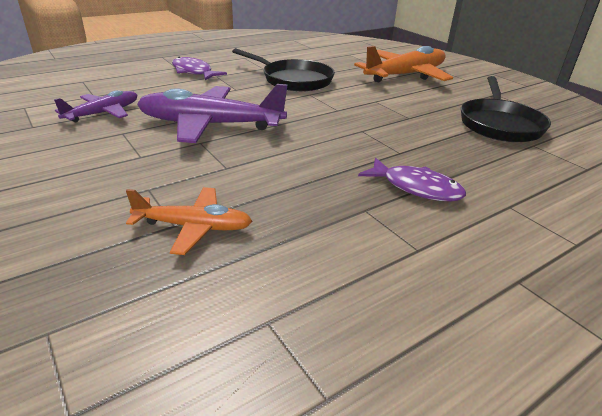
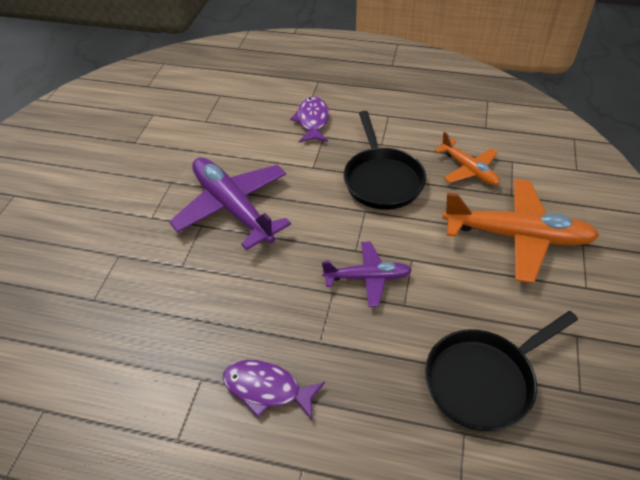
camera: 50 degrees right, 15 degrees up
(103, 113) = (185, 149): purple plane -> purple plane (367, 278)
(193, 227) = (98, 309): orange plane -> orange plane (468, 169)
(416, 188) = (267, 389): purple fish -> purple fish turned 120 degrees clockwise

